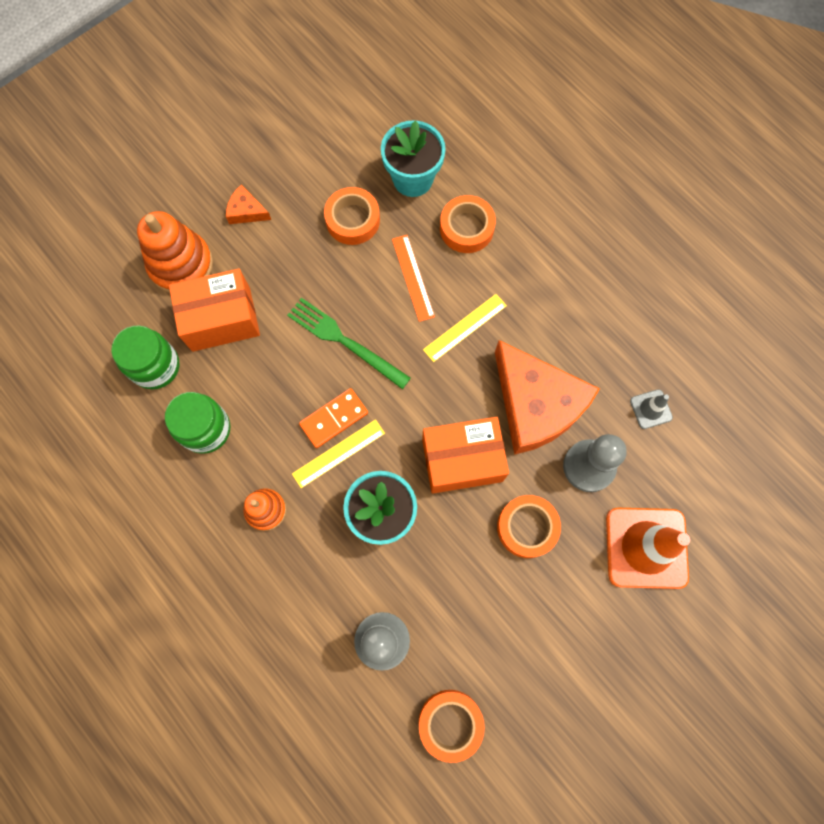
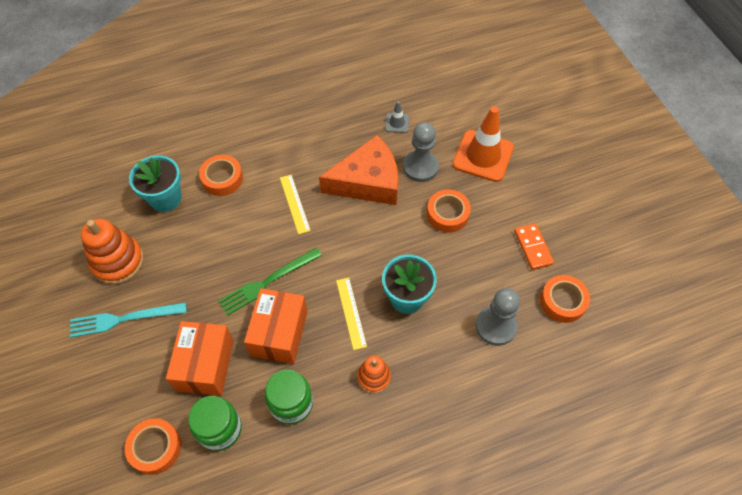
camera: 70 degrees left, 15 degrees down
(181, 265) = (141, 383): orange stacking toy -> orange stacking toy (118, 262)
(246, 211) = (124, 319): orange cheese -> turquoise fork
(334, 418) = (323, 308): orange domino -> orange domino (533, 247)
(352, 220) = (175, 247): orange tape -> orange tape (155, 448)
(413, 277) = (241, 223): orange ruler -> none
(462, 460) = (388, 236): orange box -> orange box (279, 333)

